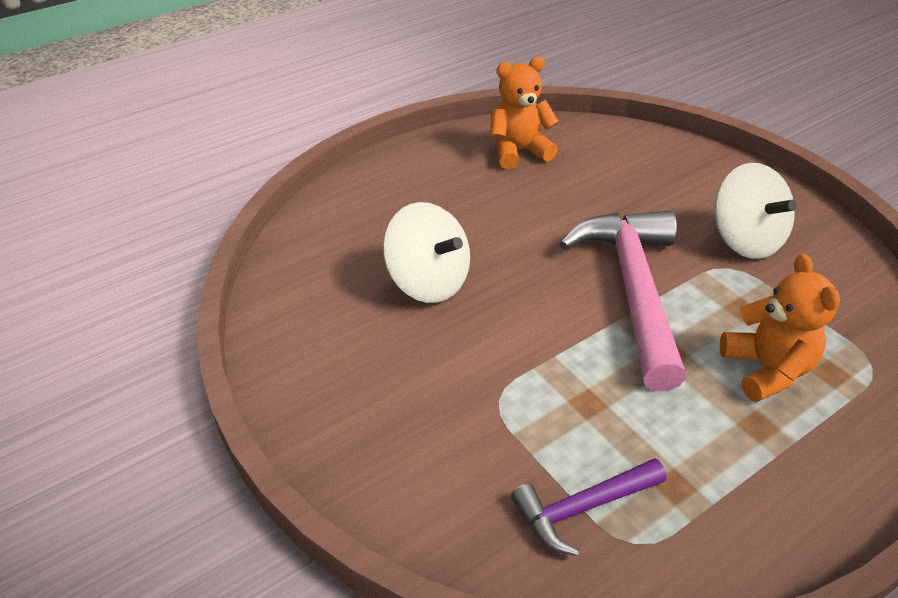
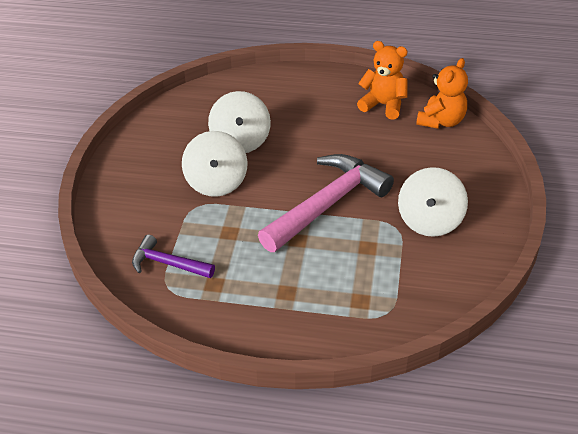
camera: 45 degrees right, 0 degrees up
(476, 352) = (216, 182): none -> white spinning top
(766, 369) = (331, 277): orange teddy bear -> orange teddy bear (441, 121)

